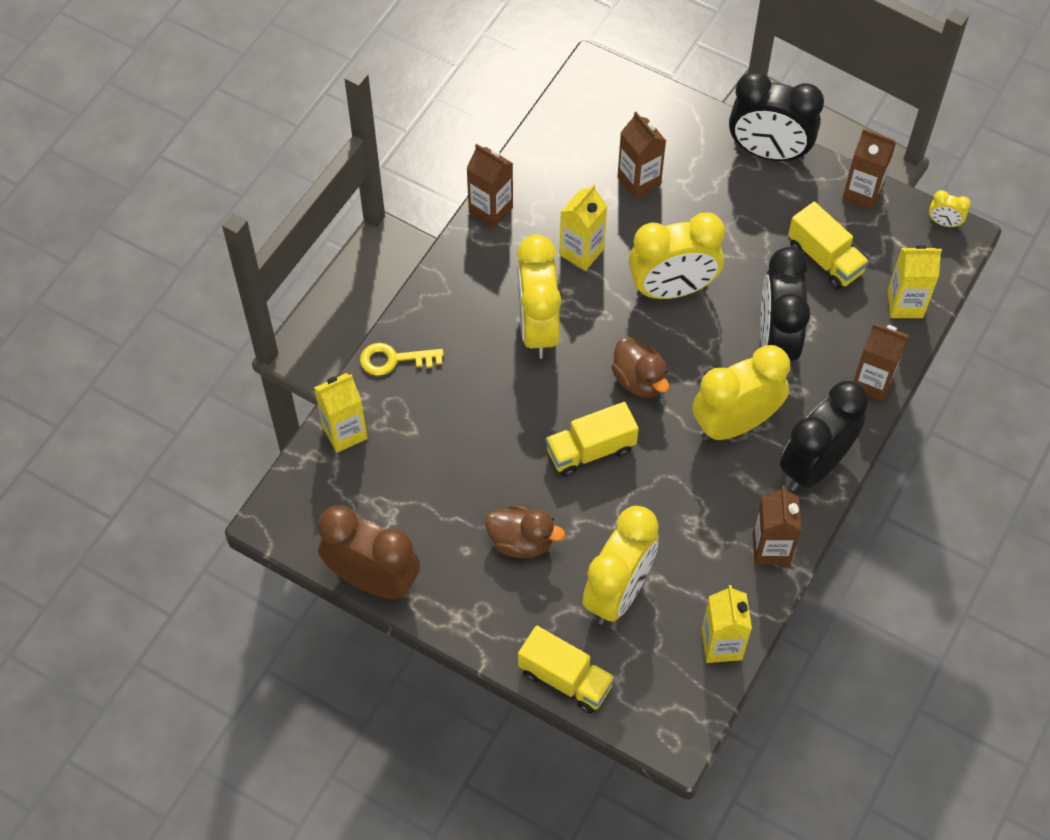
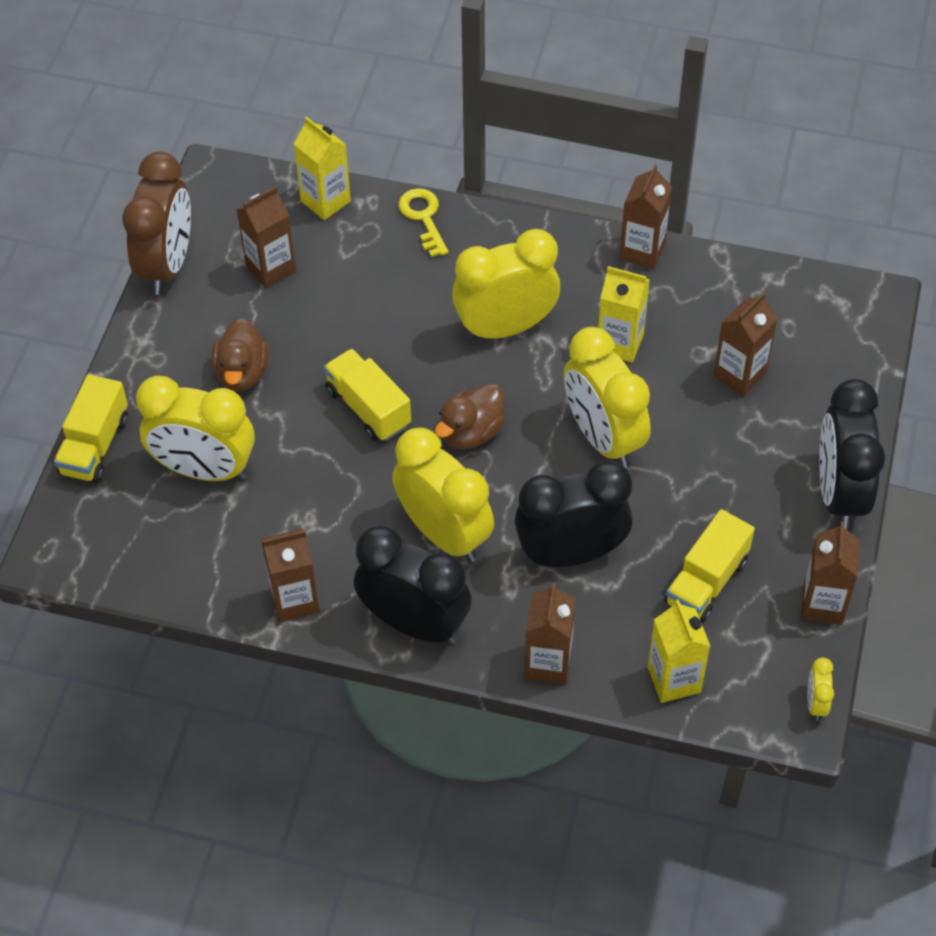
camera: 75 degrees right, 5 degrees down
(408, 494) = (271, 268): none -> brown carton
(721, 644) = (165, 576): yellow carton -> none

